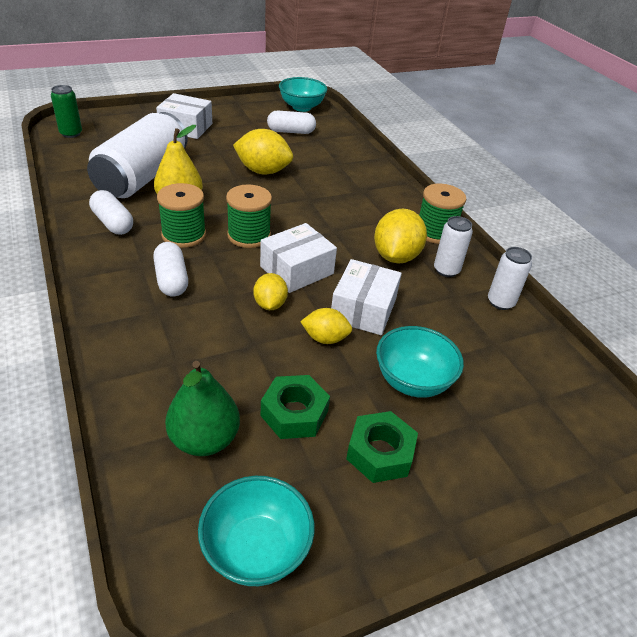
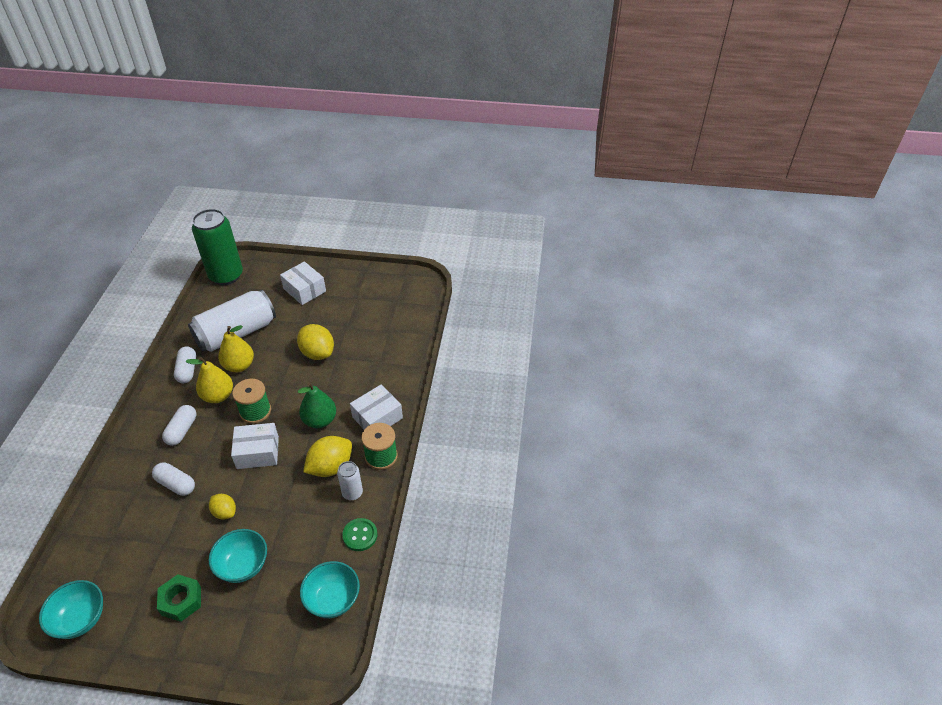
camera: 35 degrees right, 5 degrees up
(71, 133) = (226, 276): green can -> green can, size x2.13
(184, 235) = (218, 396): green spool -> yellow pear
(204, 439) = (109, 547): green pear -> green pear (320, 420)
(270, 304) = (218, 473): yellow lemon -> none
(291, 131) = (376, 316): white capsule -> white capsule (176, 484)
(294, 413) = (163, 554): green nut -> none
(301, 107) = (410, 290): turquoise bowl -> turquoise bowl (333, 599)
(363, 309) = (267, 501): white box -> white box (377, 417)
(500, 302) = (360, 535): white can -> green button

